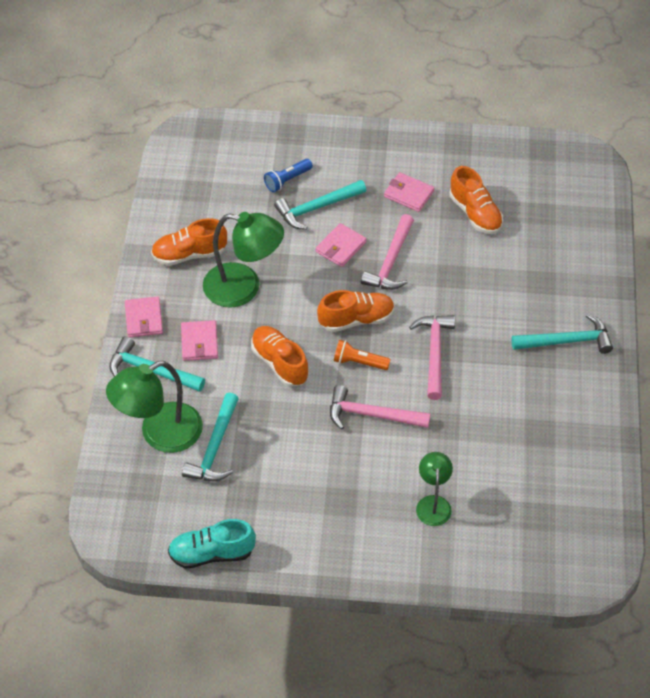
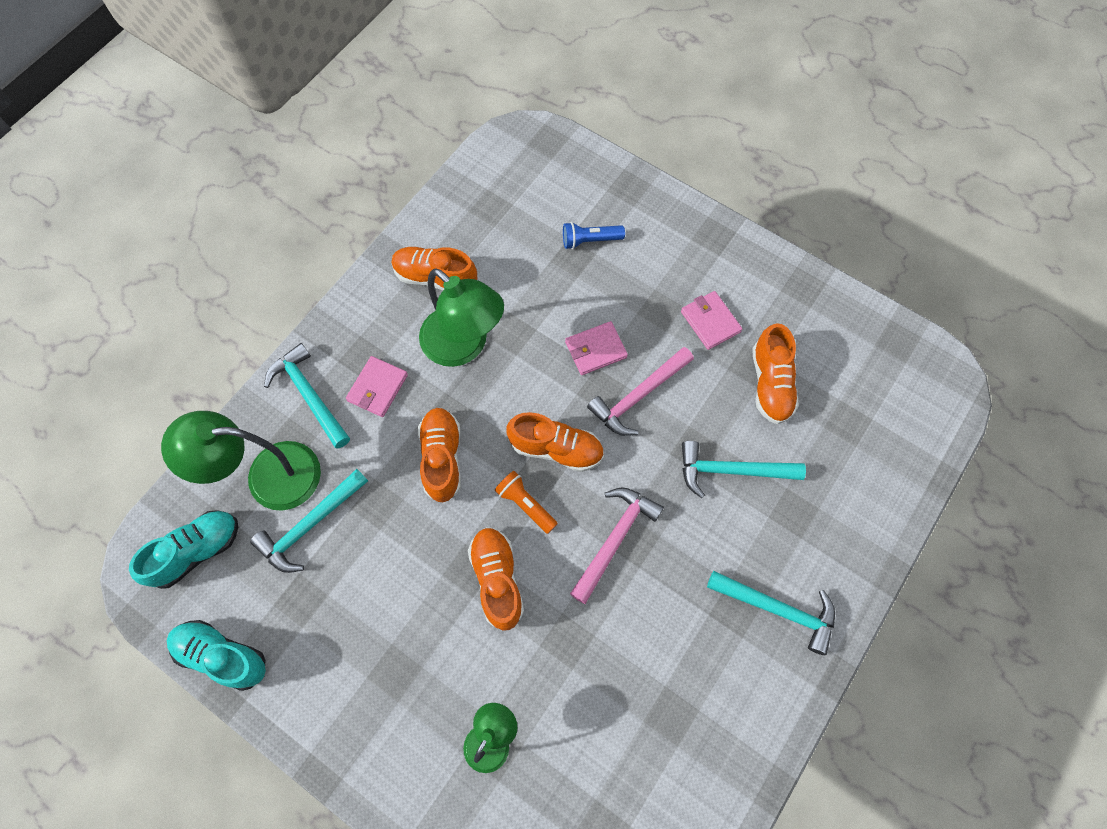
camera: 30 degrees right, 15 degrees up
(143, 503) = (197, 551): none -> turquoise shoe
(144, 319) = (342, 330): pink wallet -> none
(316, 208) = (600, 289): turquoise hammer -> turquoise hammer (731, 470)
(371, 415) = (497, 579): pink hammer -> orange shoe

